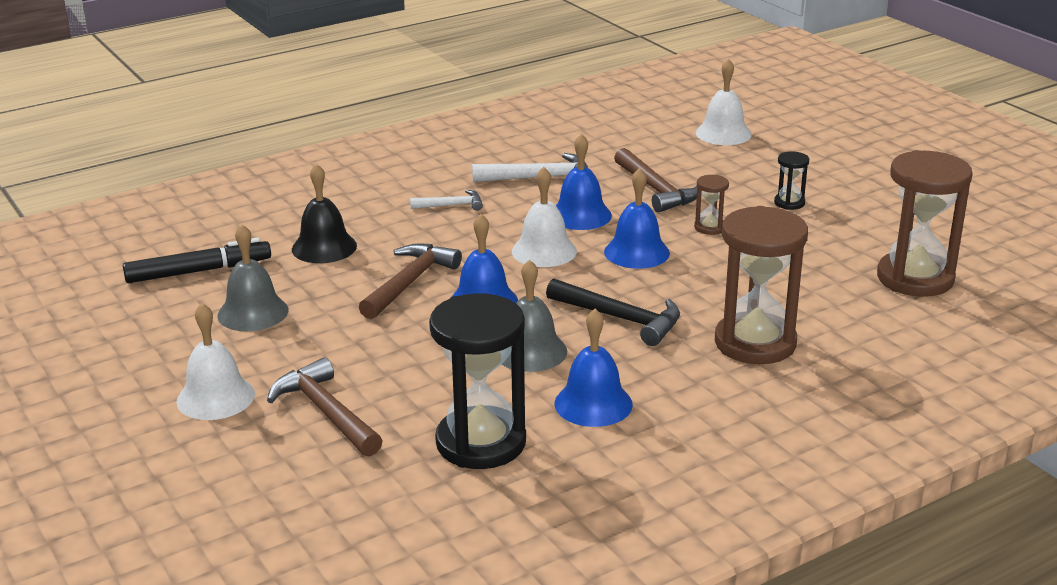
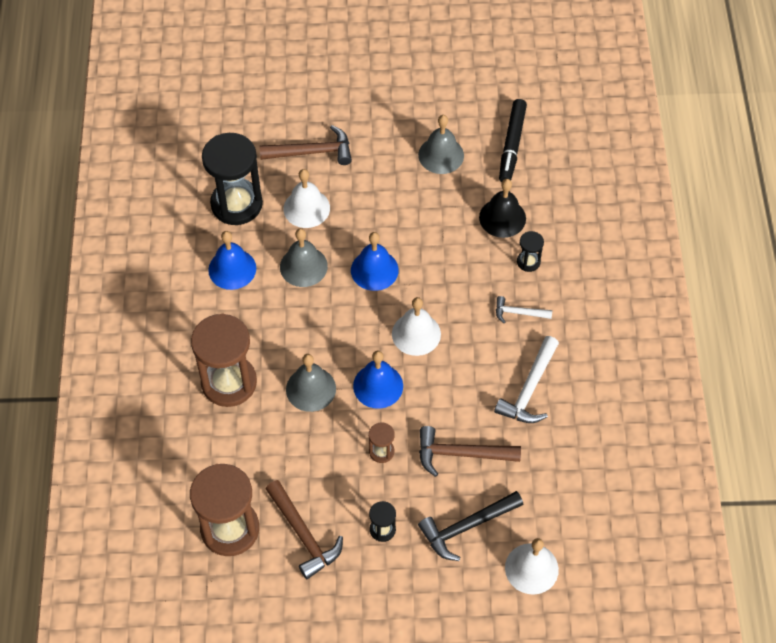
camera: 120 degrees right, 30 degrees up
(215, 397) = (360, 112): white bell -> white bell (306, 208)
(376, 217) = (528, 262): none -> black hourglass
(409, 283) = (424, 243): brown hammer -> brown hammer (303, 534)
(451, 205) = (519, 313): white hammer -> white hammer turned 75 degrees clockwise
(580, 215) = (453, 382): blue bell -> none
(620, 318) = (305, 329): black hammer -> black hammer (466, 527)
(692, 289) = (311, 389): none -> grey bell

